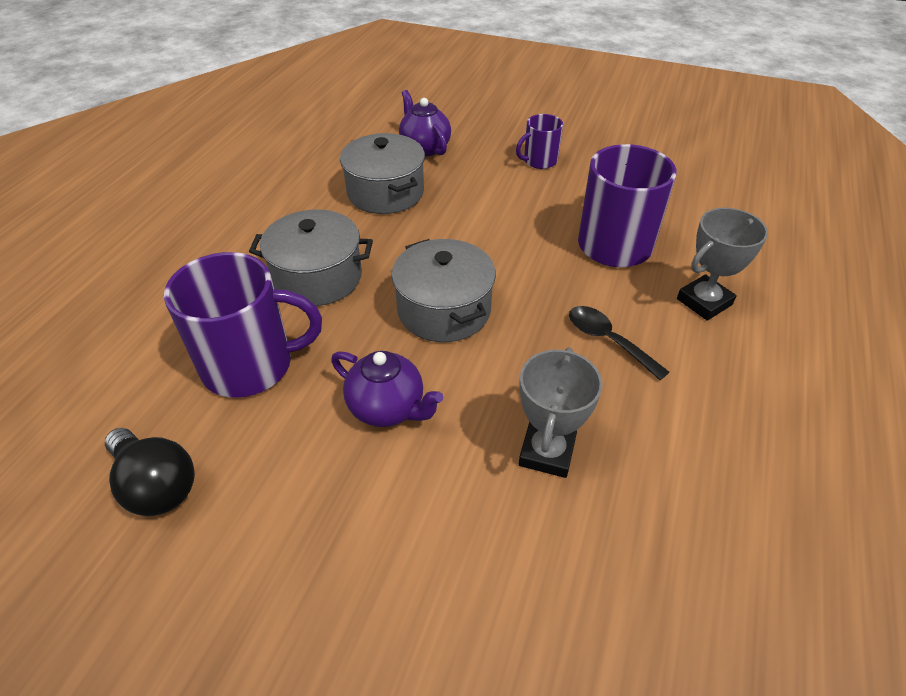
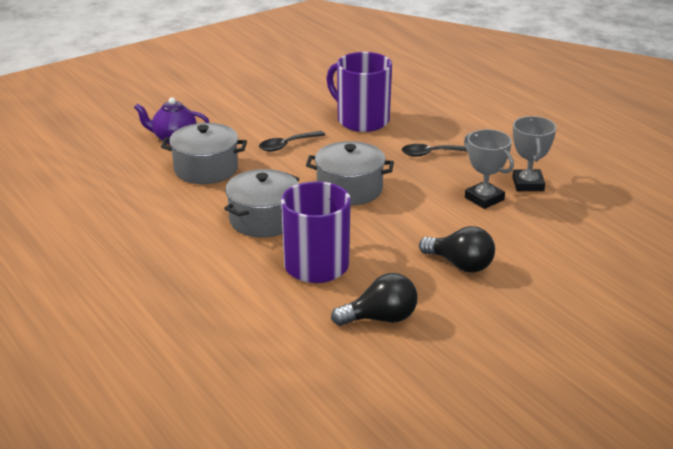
camera: 55 degrees left, 15 degrees down
(344, 510) = (460, 265): none -> black light bulb
(387, 408) = (405, 231): purple teapot -> none
(492, 219) = (287, 145): none -> black spoon
(539, 161) = (251, 109): purple mug -> none
(704, 302) = (437, 118): grey trophy -> grey trophy (528, 184)

